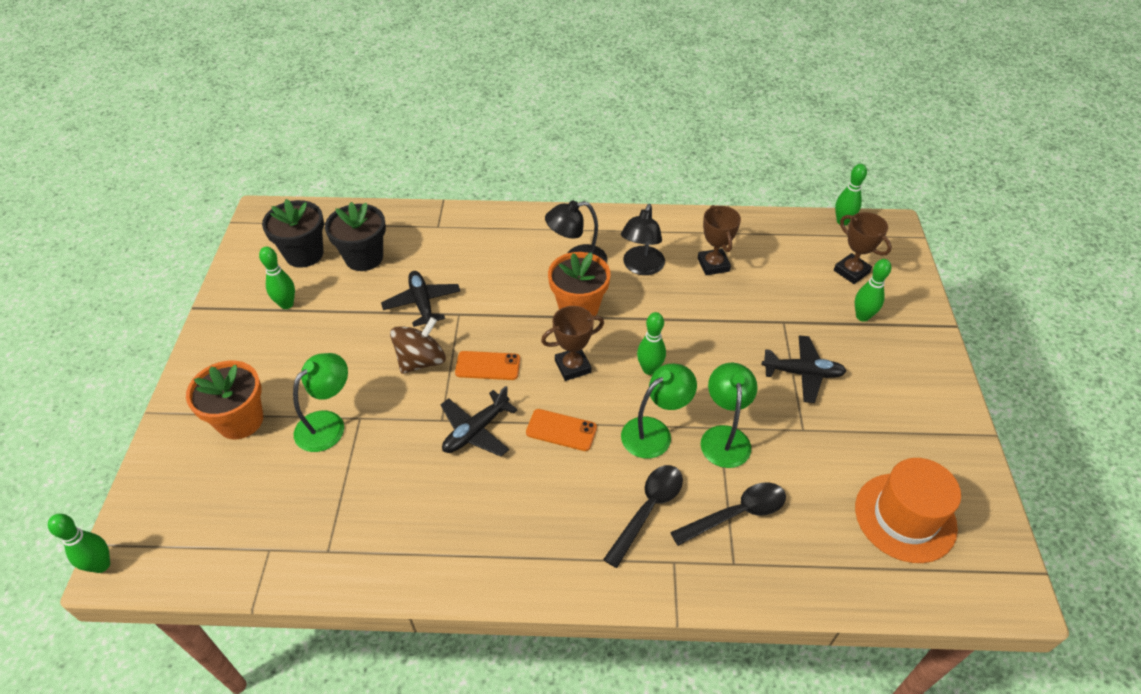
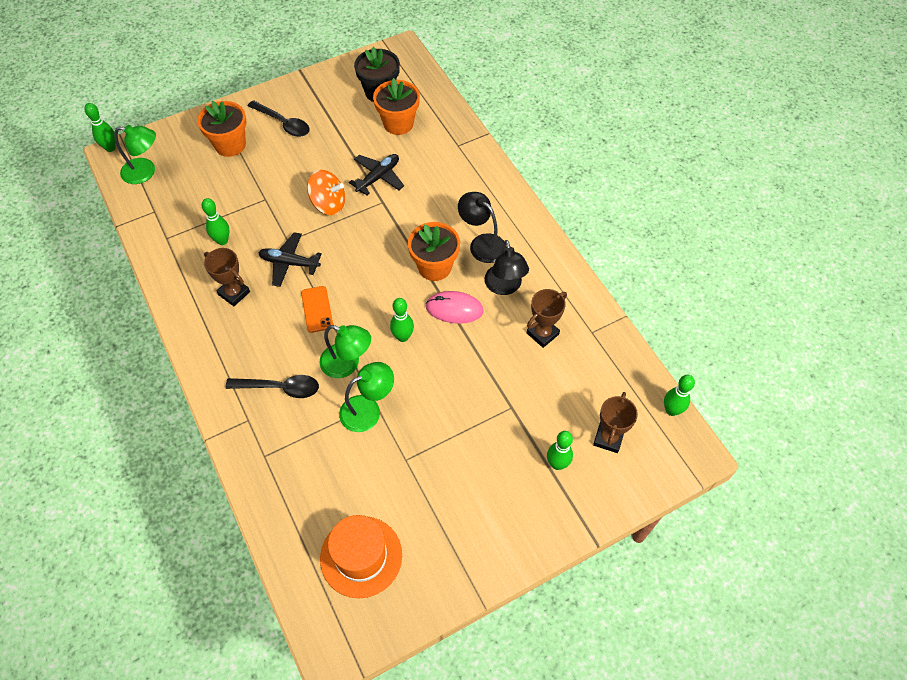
camera: 60 degrees right, 10 degrees up
(286, 304) = (331, 110): green bowling pin -> green bowling pin (222, 241)
(328, 424) = (251, 186): green lamp -> green lamp (145, 172)
(364, 257) = (398, 123): black flower pot -> orange flower pot
(421, 361) = (328, 204): brown spinning top -> orange spinning top
(488, 366) = (346, 241): orange phone -> none
(572, 366) = (376, 289): brown trophy -> brown trophy (234, 293)
(641, 267) = (504, 287): black lamp -> black lamp turned 90 degrees counterclockwise
(642, 314) = (454, 309): none -> pink mouse
(736, 514) = (305, 442): black spoon -> black spoon (283, 123)
(802, 373) = (463, 440): black plane -> none

